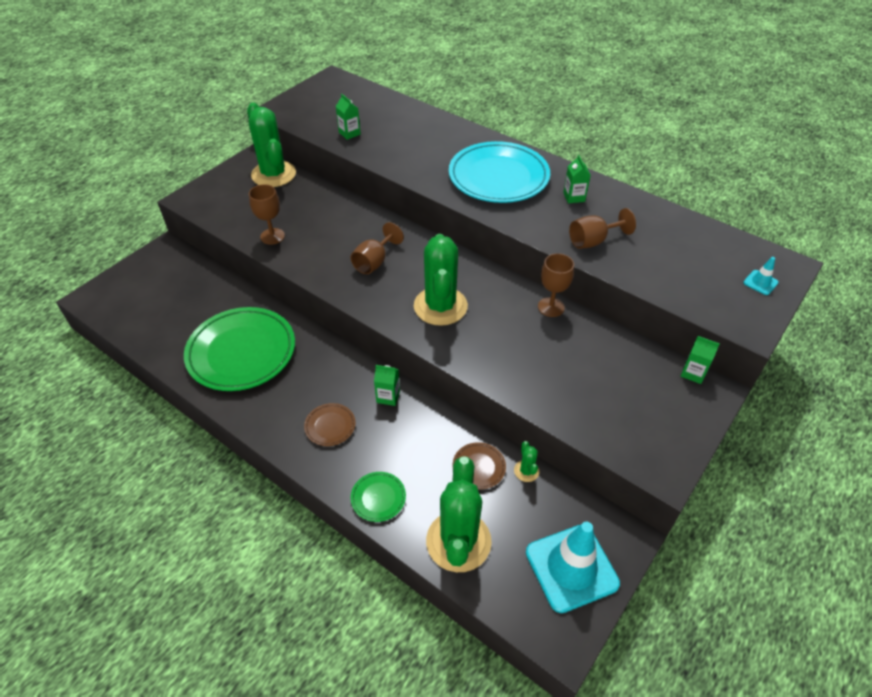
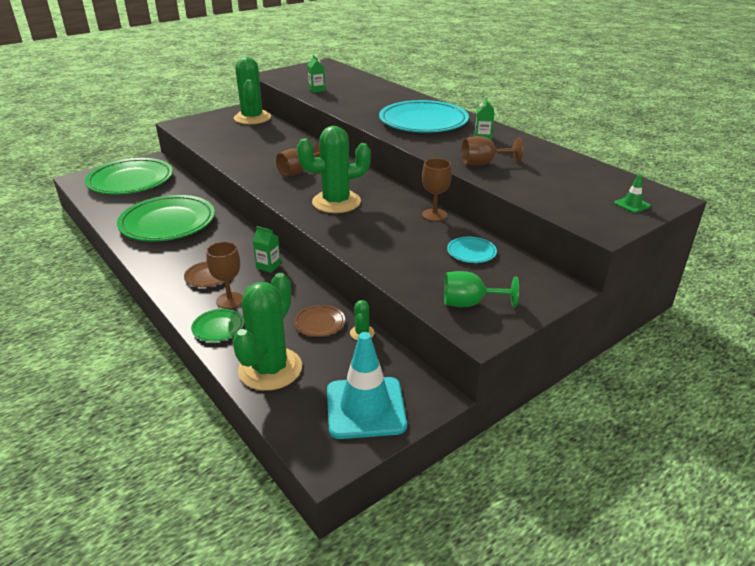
camera: 15 degrees right, 15 degrees down
(159, 290) = (131, 181): none -> green plate
(272, 236) = (227, 149): brown goblet -> brown goblet (230, 300)
(440, 306) = (336, 202): green cactus -> green cactus turned 60 degrees clockwise
(611, 357) = (471, 252): none -> turquoise plate
(639, 433) = (469, 303): none -> green goblet
(693, 373) = (547, 273): green carton -> none
(760, 282) = (632, 204): turquoise traffic cone -> green traffic cone

